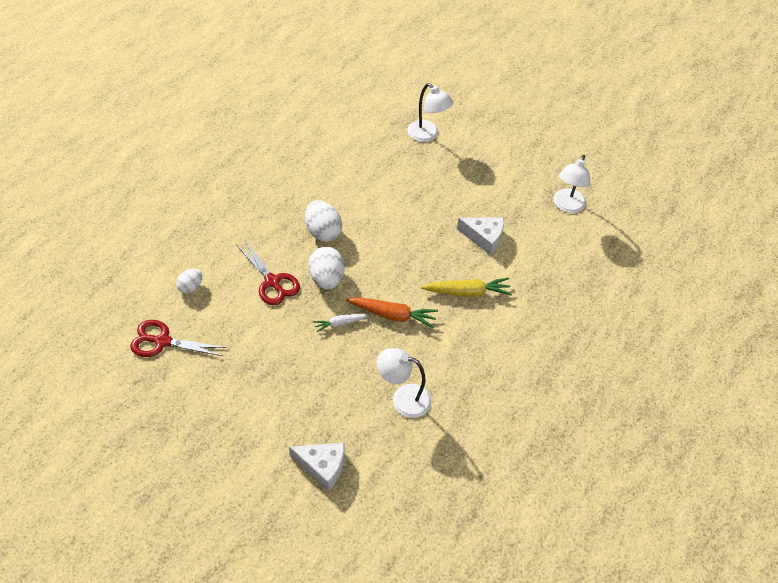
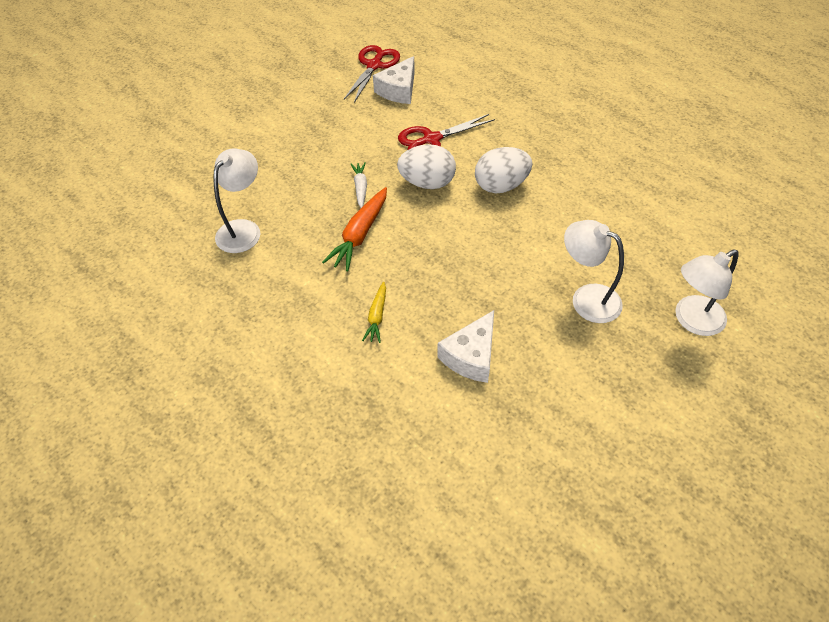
camera: 105 degrees right, 0 degrees up
(191, 287) = (436, 83): white egg -> none
(322, 466) = (194, 160): white cheese -> white cheese (398, 90)
(467, 292) = (377, 316): yellow carrot -> yellow carrot, size x0.59
(567, 206) = (528, 497): white lamp -> white lamp (586, 298)

